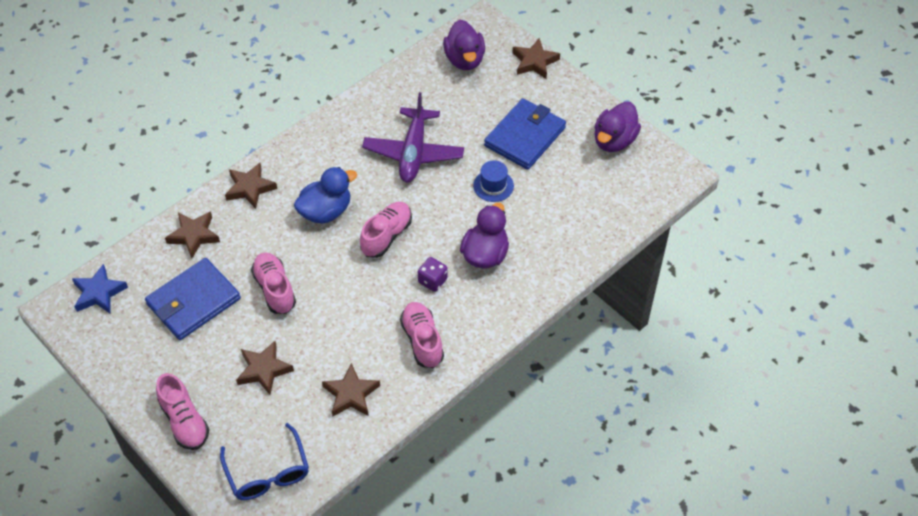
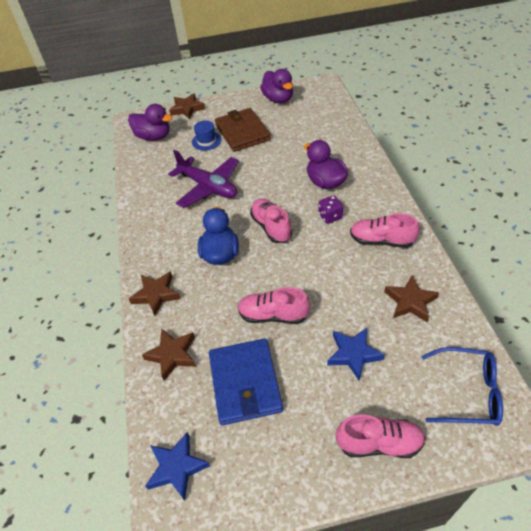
camera: 55 degrees left, 5 degrees down
(264, 370) = (353, 354): brown star -> blue star
(493, 186) = (270, 159): blue hat -> blue hat (206, 141)
(525, 136) = (242, 132): blue wallet -> brown wallet

